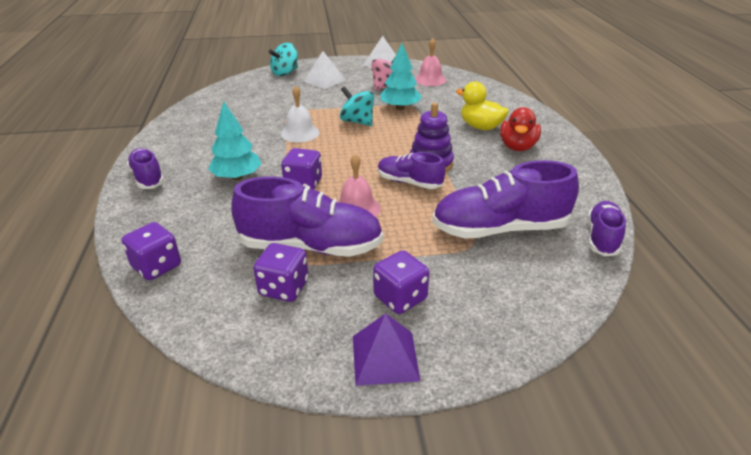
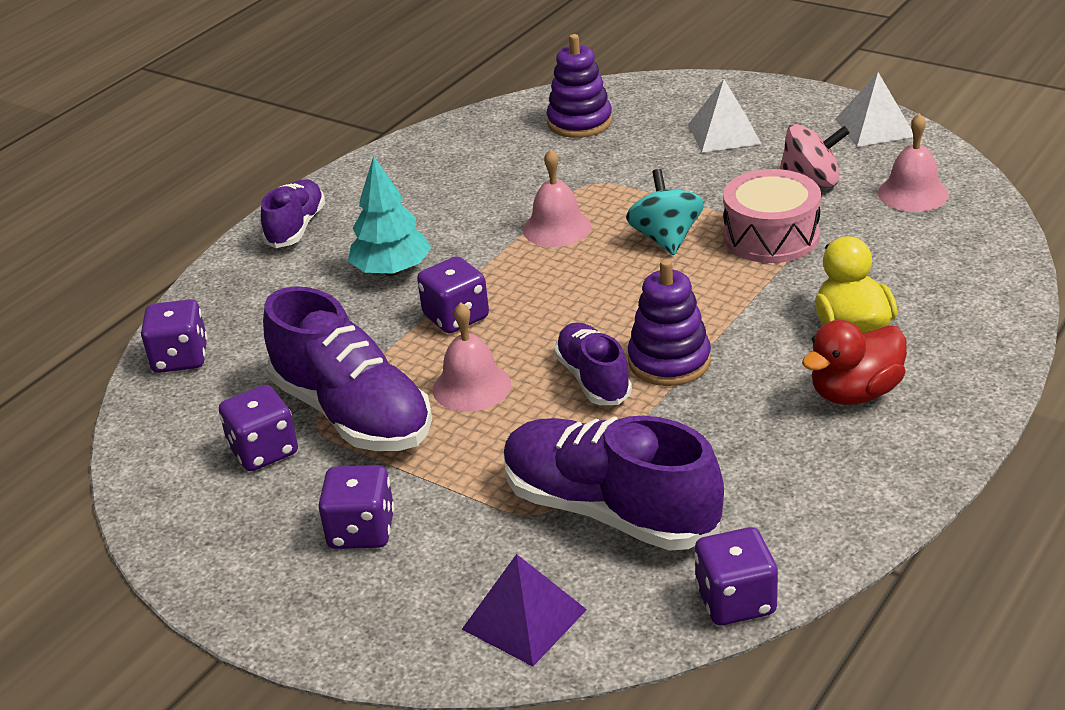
camera: 45 degrees right, 0 degrees up
(250, 93) = (579, 122): none -> purple stacking toy
(285, 73) = (682, 95): turquoise spinning top -> none
(300, 133) = (557, 228): white bell -> pink bell
(385, 358) = (258, 586): purple pyramid -> purple pyramid (524, 619)
(400, 108) = (771, 236): turquoise tree -> pink drum
(602, 237) = (736, 601): purple shoe -> purple dice

